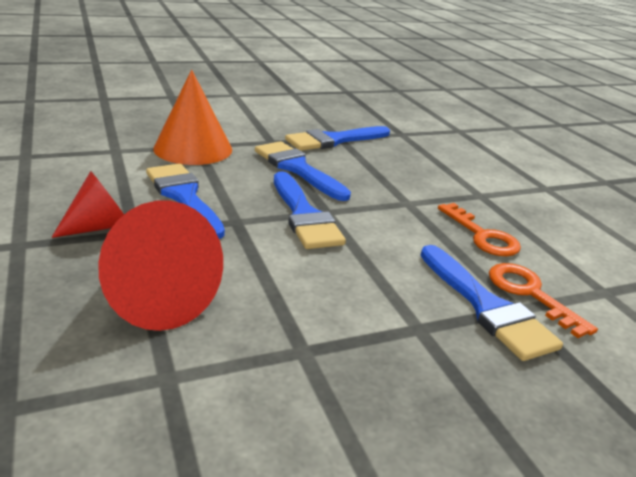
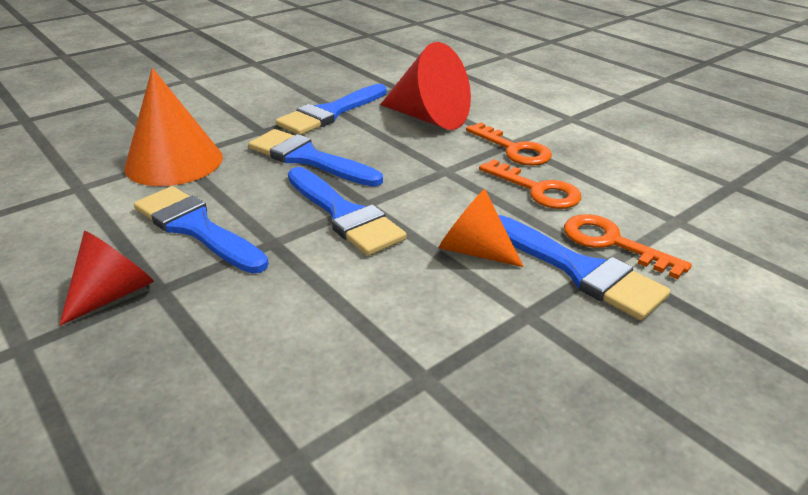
camera: 15 degrees left, 5 degrees up
(156, 298) = (230, 366): red cone -> red cone (429, 118)
(398, 268) = (473, 250): none -> orange cone
(478, 200) = (514, 149): none -> orange key

